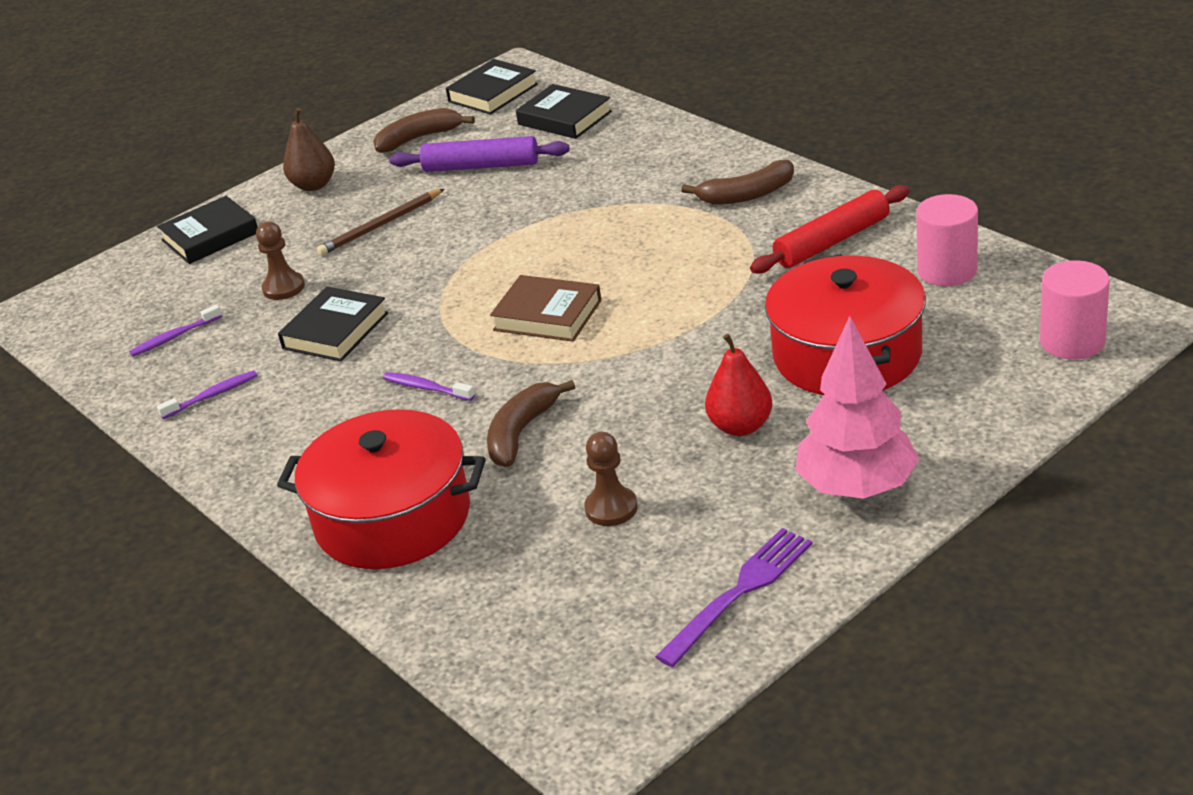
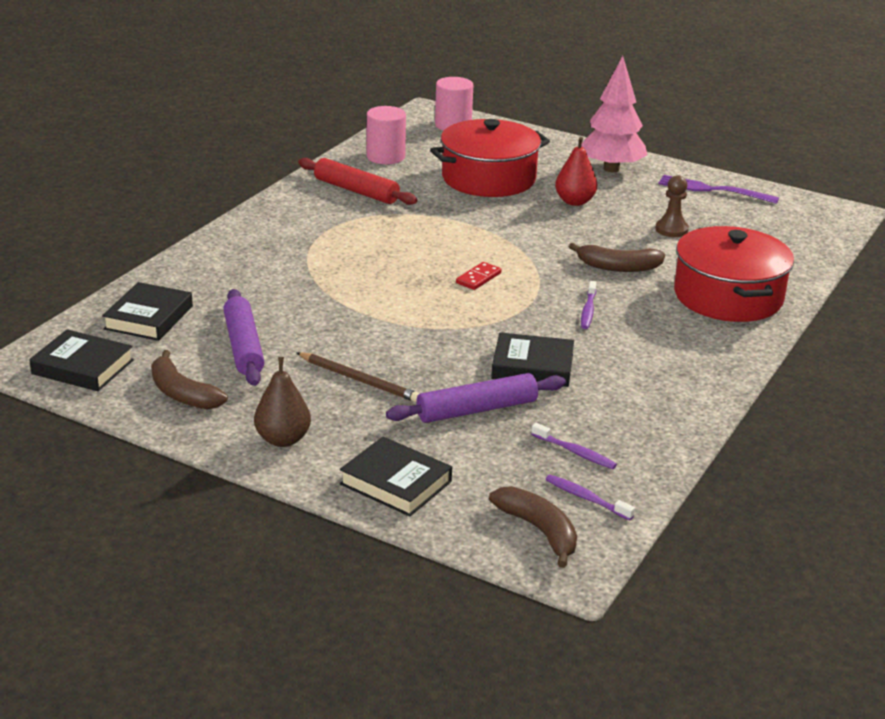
camera: 115 degrees left, 5 degrees down
(212, 395) = (645, 405): purple toothbrush -> purple toothbrush (586, 498)
(283, 288) = (477, 410): brown pawn -> purple rolling pin
(547, 315) = (478, 278): brown book -> red domino
(747, 195) = (293, 224): brown banana -> brown banana (539, 531)

